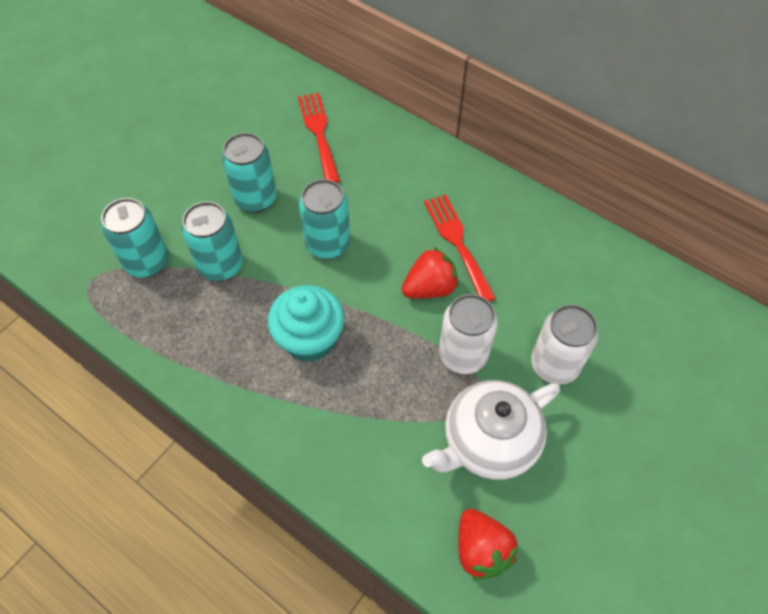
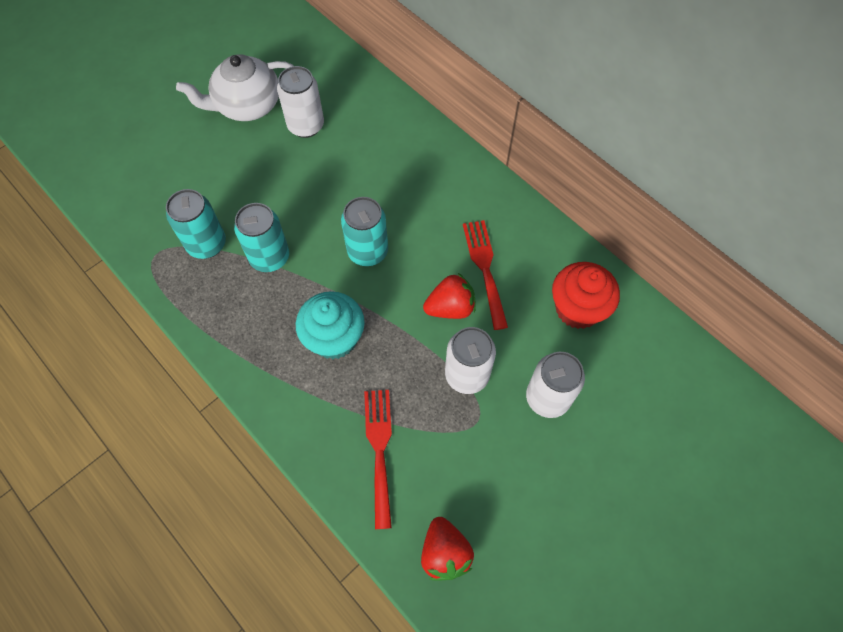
camera: 10 degrees right, 5 degrees up
(234, 126) = (306, 126): none -> white can
(255, 198) = (312, 198): turquoise can -> none
(319, 133) = (380, 143): red fork -> red fork (379, 449)
(488, 442) = (472, 458): white teapot -> white teapot (247, 106)
(564, 269) = (577, 309): none -> red cupcake

